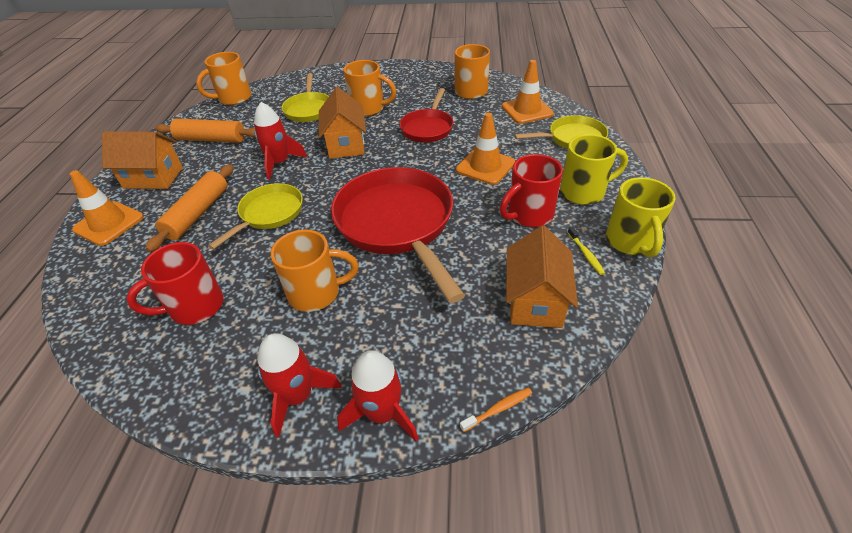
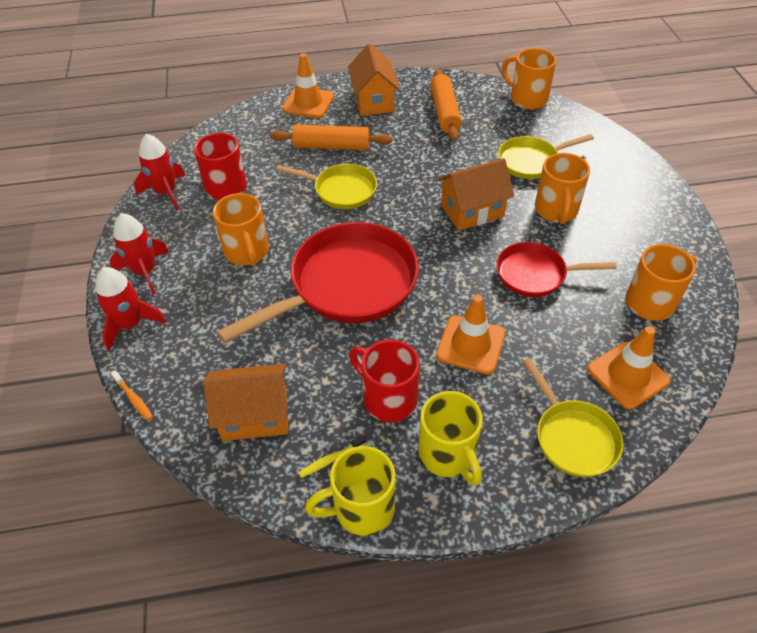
camera: 75 degrees right, 5 degrees up
(279, 163) = (421, 172): red rocket -> red rocket (166, 192)

